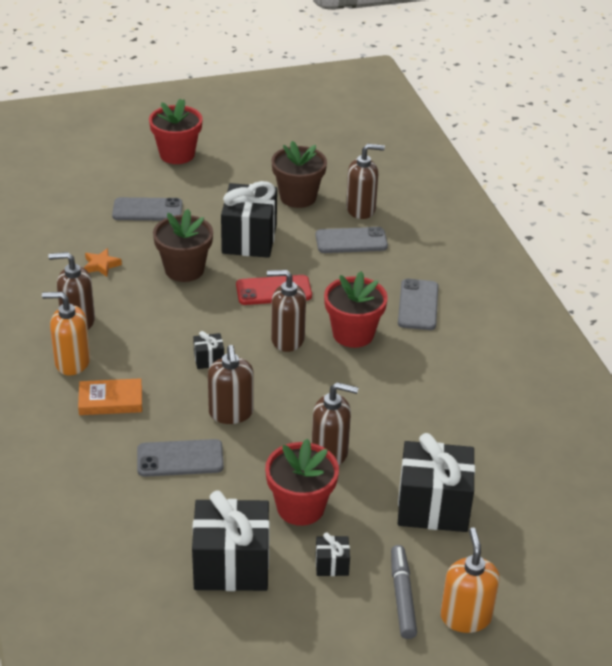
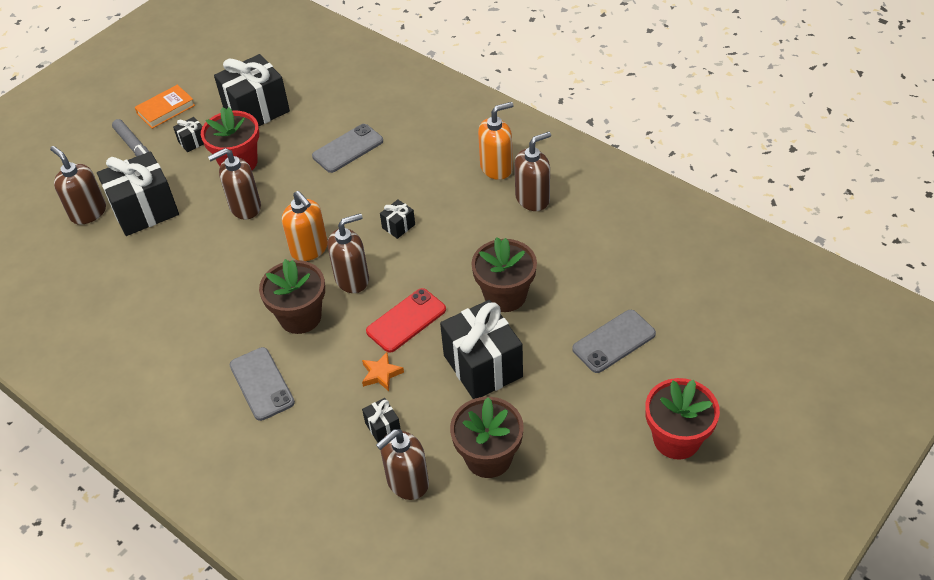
camera: 150 degrees right, 10 degrees up
(101, 265) = (578, 257): orange star -> orange star (381, 374)
(110, 400) = (437, 158): orange book -> orange book (166, 109)
(231, 413) = (342, 196): brown soap dispenser -> brown soap dispenser (88, 212)
(351, 241) = (383, 427): grey phone -> black gift
(353, 334) = (300, 317): red flower pot -> brown flower pot
(465, 617) = (88, 157): orange soap dispenser -> orange soap dispenser (309, 249)

